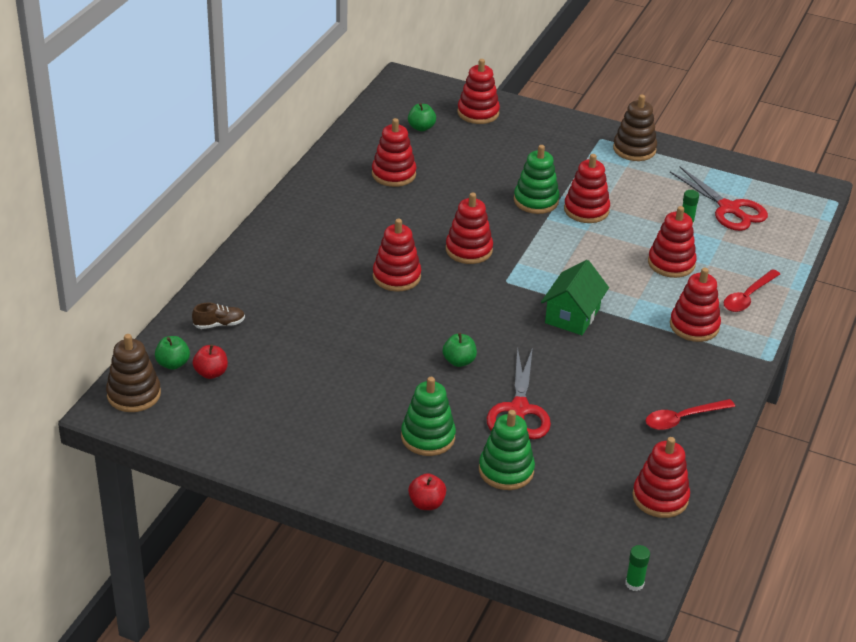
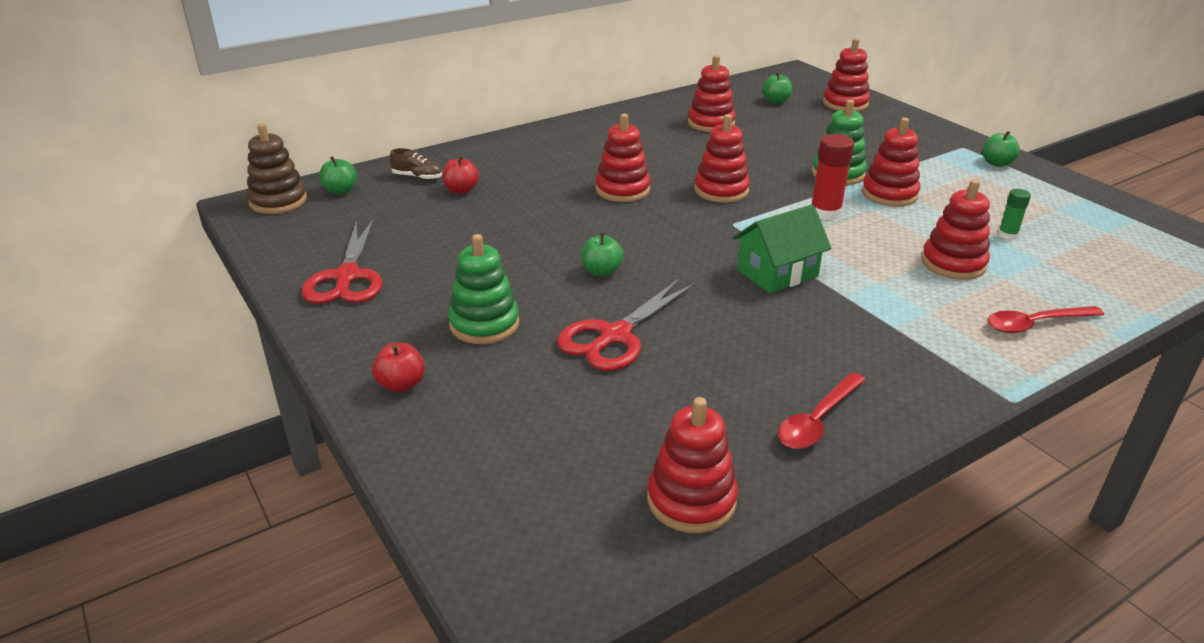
camera: 35 degrees right, 5 degrees down
(211, 373) = (360, 207): red apple -> red apple (461, 190)
(506, 470) = (528, 388): green stacking toy -> none
(558, 246) = (825, 213): none -> red glue stick
(634, 149) = (997, 163): brown stacking toy -> green apple
(634, 584) = (536, 596): green glue stick -> none
(682, 419) = (817, 420): red spoon -> red spoon turned 60 degrees counterclockwise
(694, 326) = (929, 329): red stacking toy -> none
(729, 209) = (1079, 237): red scissors -> red scissors (347, 277)

